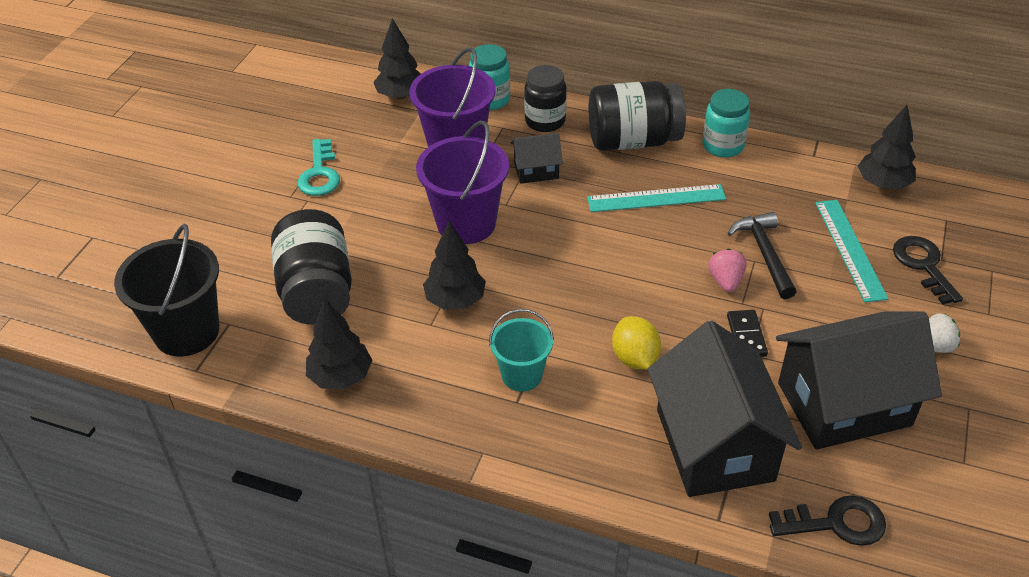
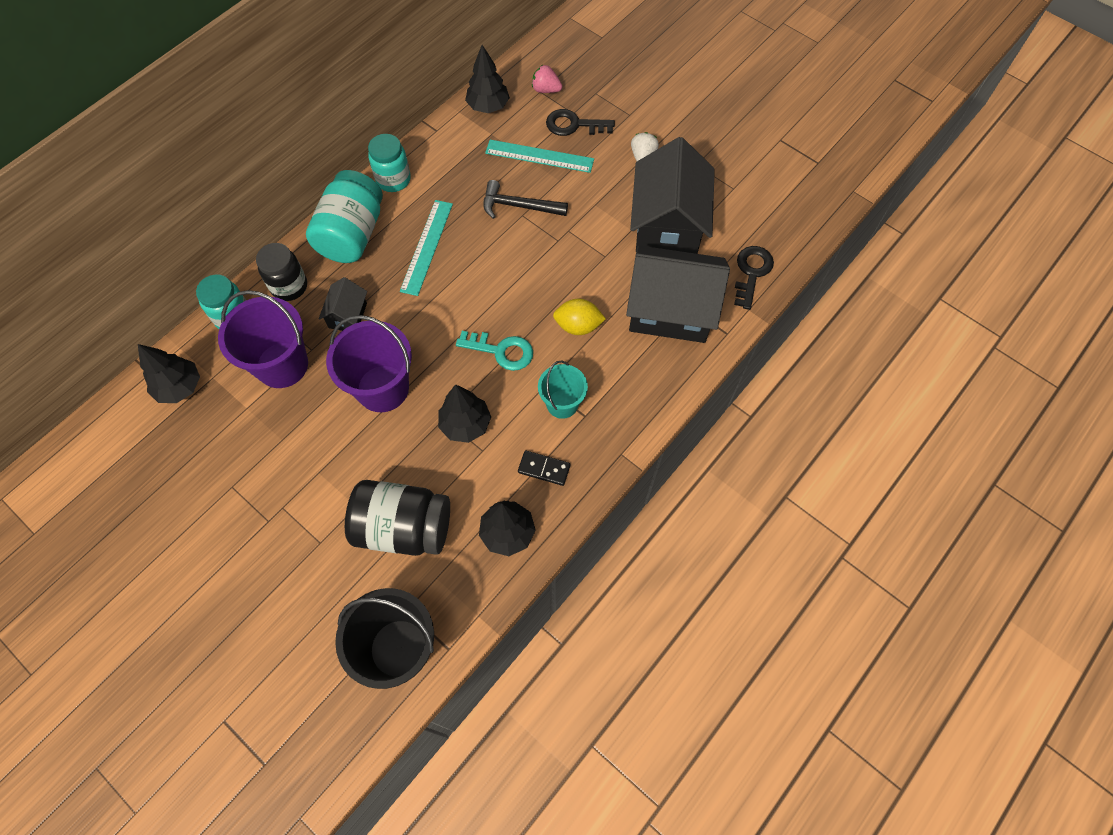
camera: 70 degrees left, 20 degrees up
(320, 174) = (251, 487): turquoise key -> turquoise key (501, 351)
(633, 141) = (352, 234): black jar -> turquoise jar
(725, 281) = (533, 241): pink strawberry -> pink strawberry (546, 90)
(746, 336) = (588, 251): black domino -> black domino (544, 469)

